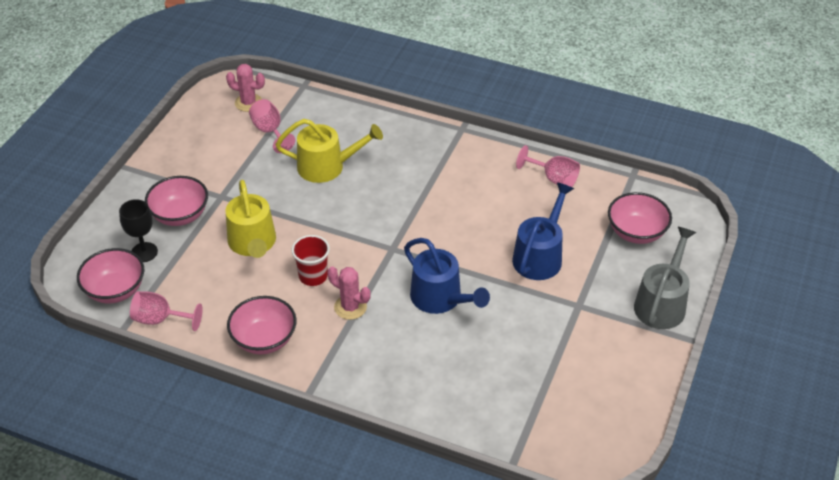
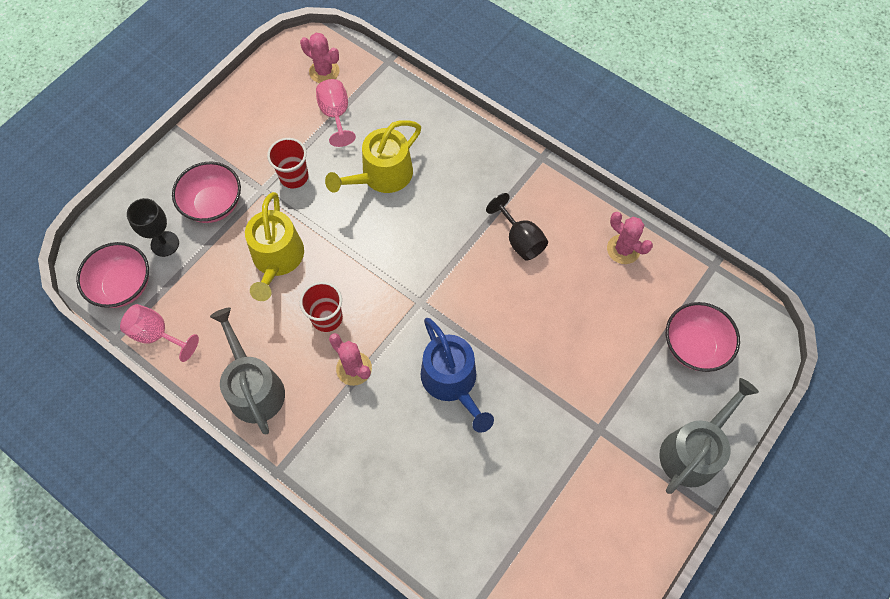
camera: 15 degrees right, 20 degrees up
(247, 182) = (294, 176): none -> red cup
(264, 339) = (254, 388): pink bowl -> grey watering can
(327, 166) = (382, 175): yellow watering can -> yellow watering can turned 120 degrees clockwise
(464, 188) = (520, 240): none -> black goblet
(540, 256) = (576, 352): blue watering can -> none
(553, 178) = (623, 249): pink goblet -> pink cactus

